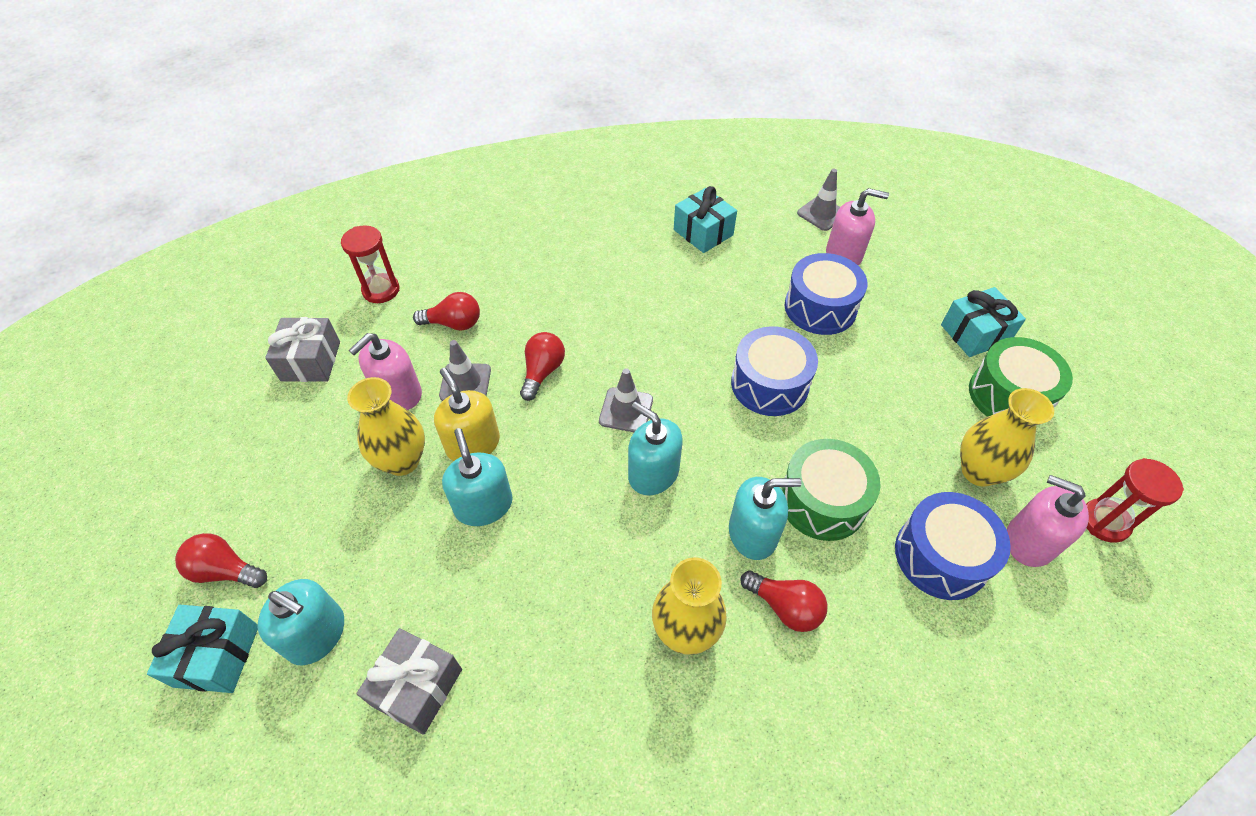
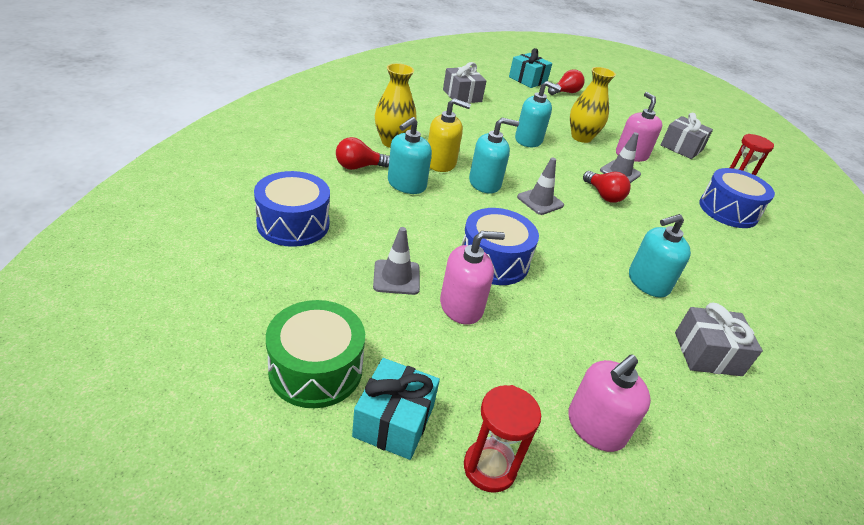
camera: 125 degrees right, 15 degrees down
(316, 634) = (512, 93): turquoise soap dispenser -> turquoise soap dispenser (648, 282)
(454, 323) = (678, 192): red light bulb -> none
(473, 444) = (571, 154): yellow soap dispenser -> yellow soap dispenser (441, 163)
(703, 232) = (707, 354): turquoise gift -> grey gift
(820, 307) = (539, 346): blue drum -> blue drum (728, 210)
(822, 214) = (683, 474): grey traffic cone -> grey traffic cone (396, 277)
(822, 501) = (387, 215): green drum -> none
(978, 471) = (301, 286): yellow vase -> none
(1029, 541) = (237, 260): pink soap dispenser -> pink soap dispenser (461, 306)
(1104, 522) = (179, 304): red hourglass -> red hourglass (489, 467)

